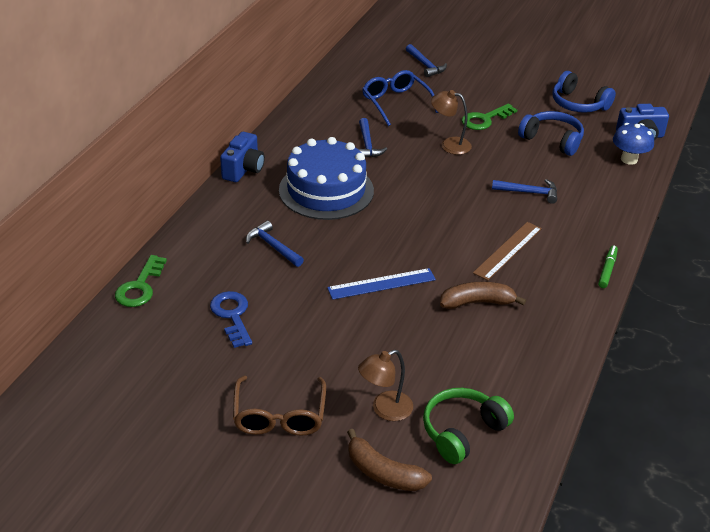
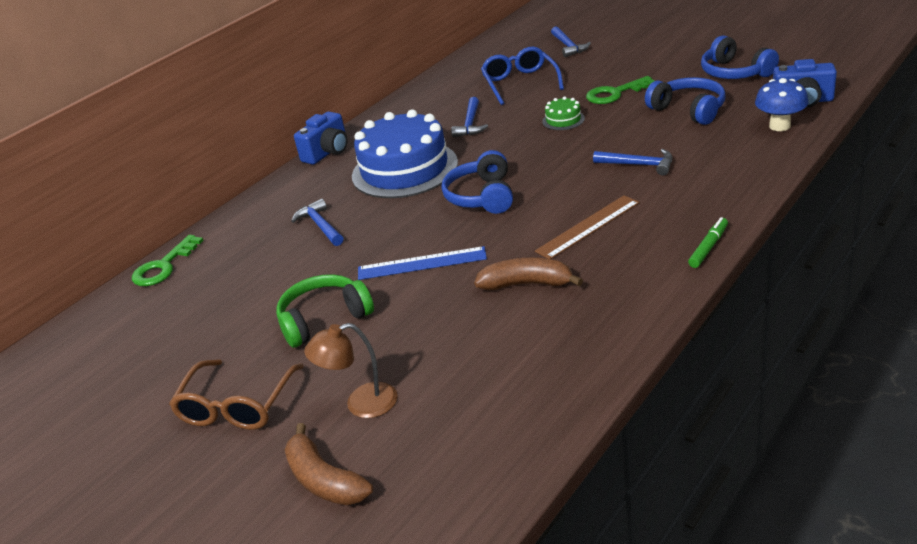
camera: 20 degrees right, 5 degrees down
(232, 315) = (241, 296): blue key -> none
(407, 220) = (482, 196): none -> blue headphones
(449, 144) = (563, 120): brown lamp -> green cake
(462, 431) = (444, 434): green headphones -> green headphones (324, 319)

